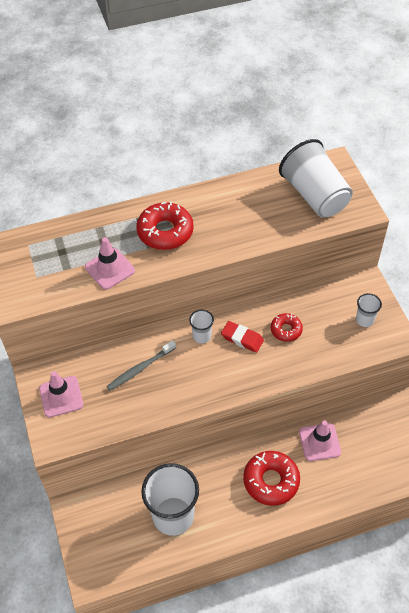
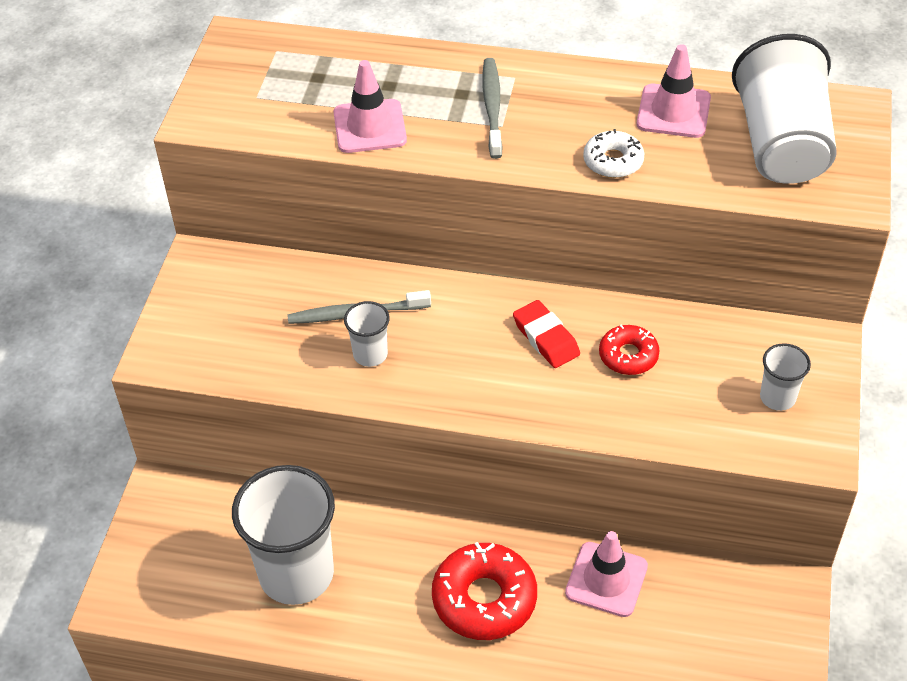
camera: 30 degrees right, 5 degrees down
(61, 396) = (214, 302): pink traffic cone -> pink traffic cone (673, 111)
(165, 232) = (492, 107): red donut -> grey toothbrush
(202, 336) = (483, 307): white cup -> white cup (370, 354)
(244, 237) = (613, 161): none -> white donut

